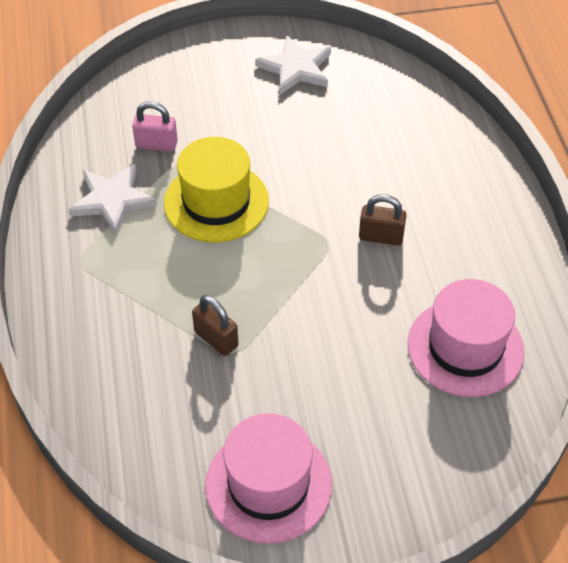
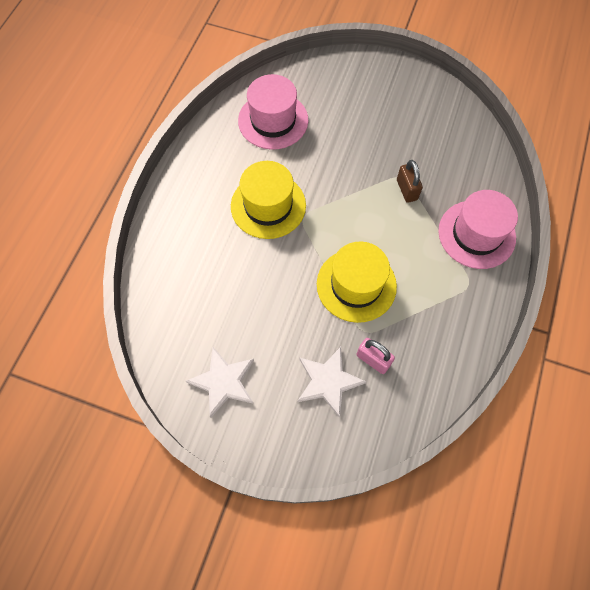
camera: 150 degrees left, 15 degrees up
(112, 200) = (427, 324): white star -> white star (328, 381)
(268, 484) = (419, 105): pink hat -> pink hat (476, 234)
(381, 237) = (268, 206): brown padlock -> yellow hat

